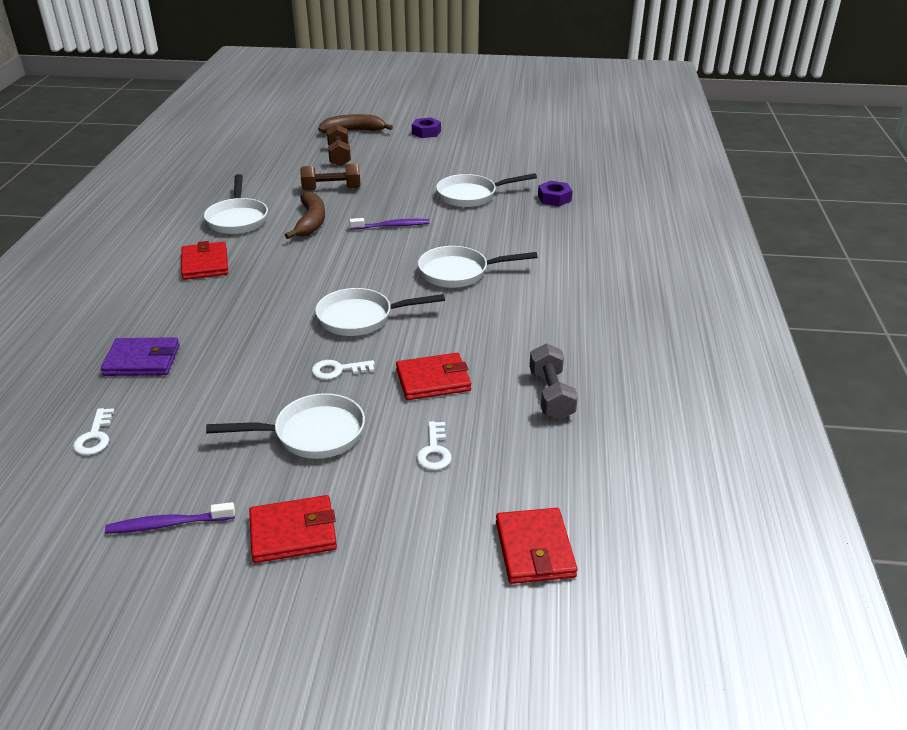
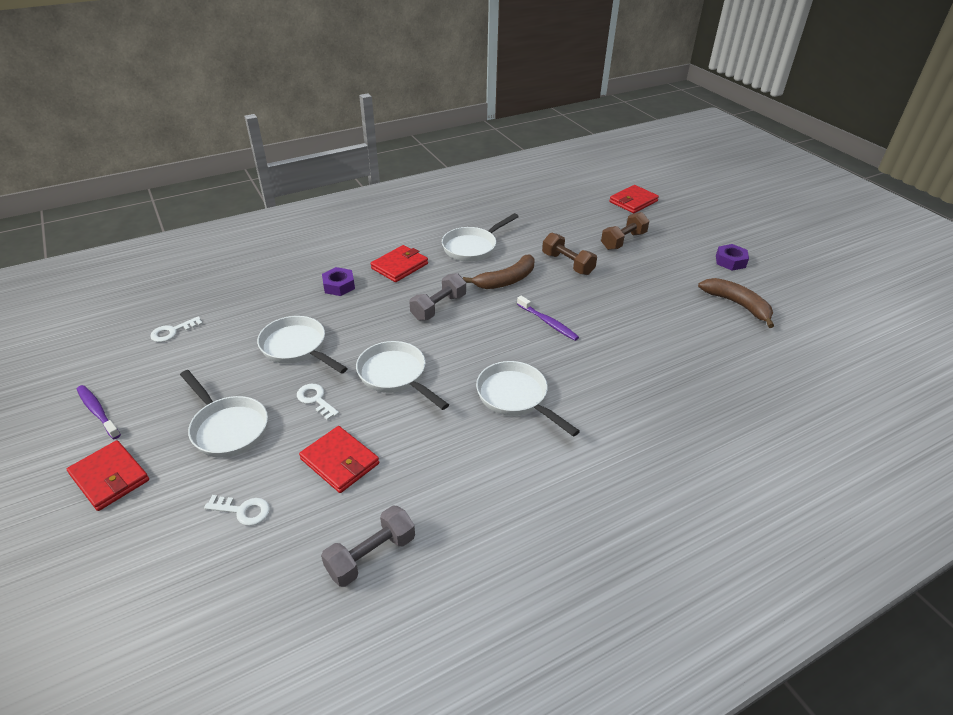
camera: 55 degrees right, 5 degrees up
(142, 360) = (264, 304): purple wallet -> none
(299, 266) = (438, 307): none -> grey dumbbell
(353, 131) = (674, 226): brown banana -> brown banana (737, 304)
(434, 451) = (243, 510): white key -> white key turned 135 degrees counterclockwise
(471, 195) = (655, 341): white pan -> white pan (297, 348)
(535, 549) = (140, 646): red wallet -> red wallet (633, 201)
(554, 198) = (722, 397): purple nut -> purple nut (339, 286)

